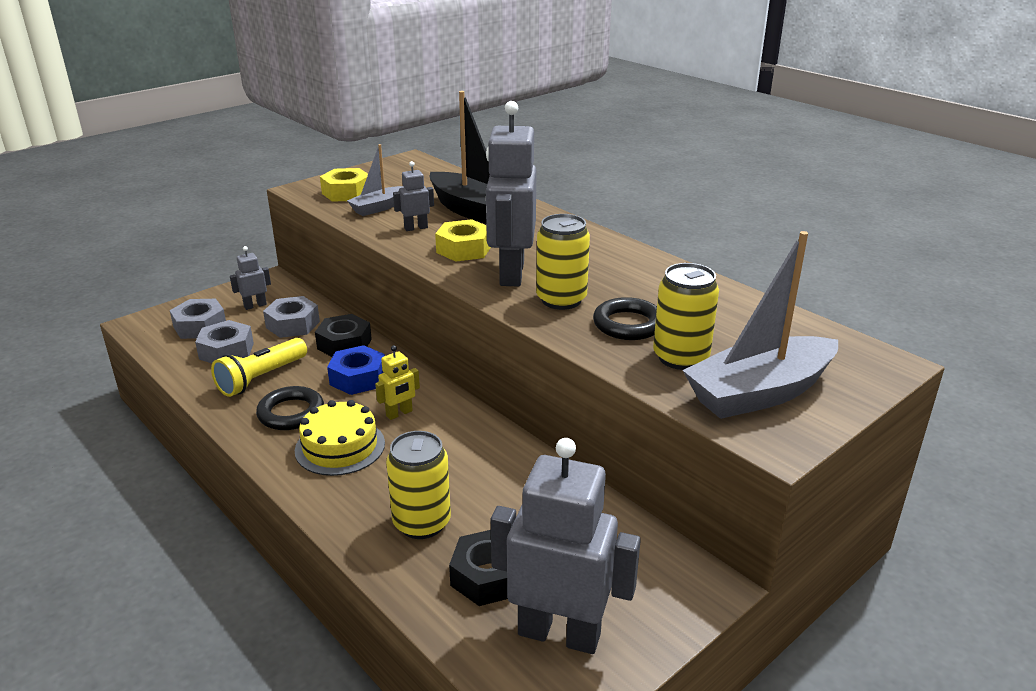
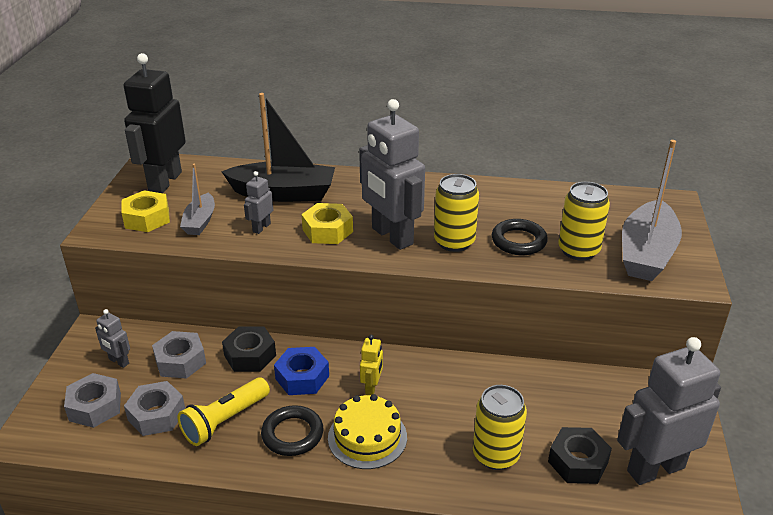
camera: 40 degrees left, 5 degrees up
(255, 305) = (118, 361): grey robot -> grey robot turned 75 degrees counterclockwise
(261, 378) = (225, 421): yellow flashlight -> yellow flashlight turned 45 degrees clockwise
(399, 174) = (164, 181): none -> black robot

